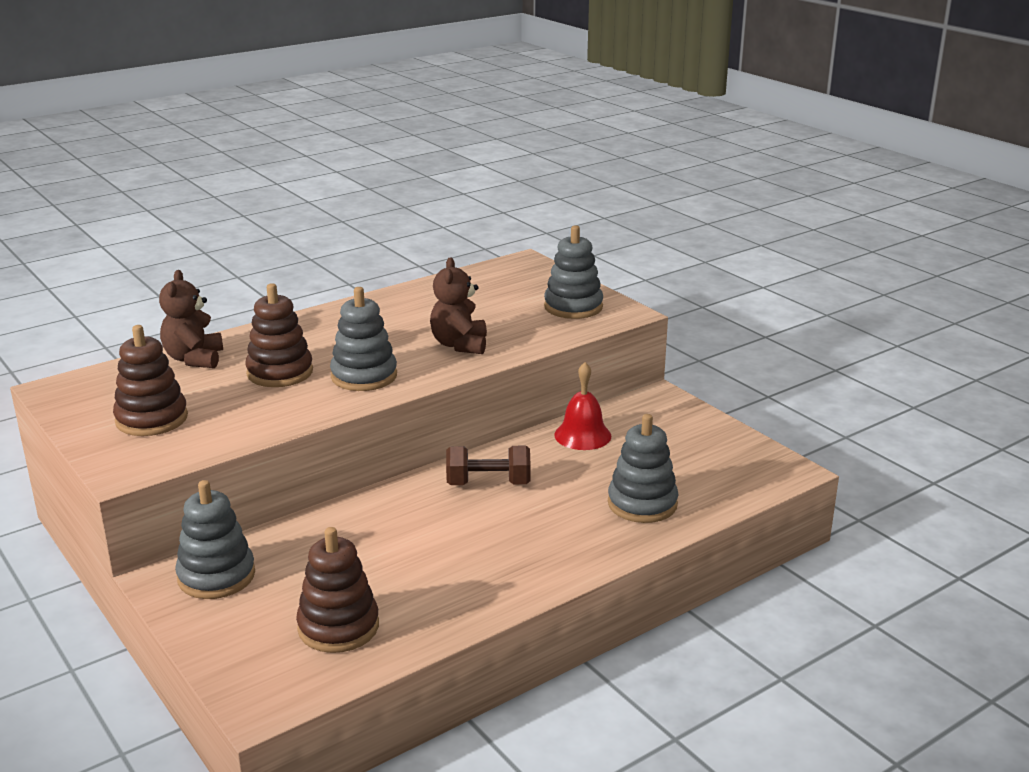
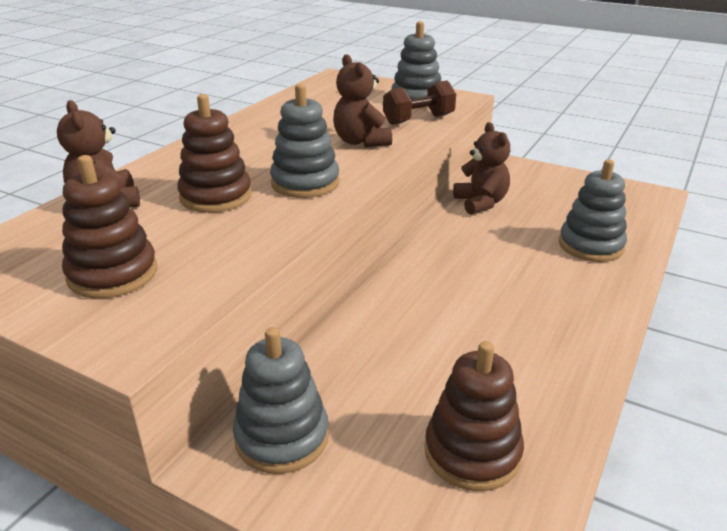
camera: 25 degrees left, 5 degrees up
(488, 483) = (452, 260): brown dumbbell -> brown dumbbell (418, 120)
(582, 435) = (481, 203): red bell -> brown teddy bear

